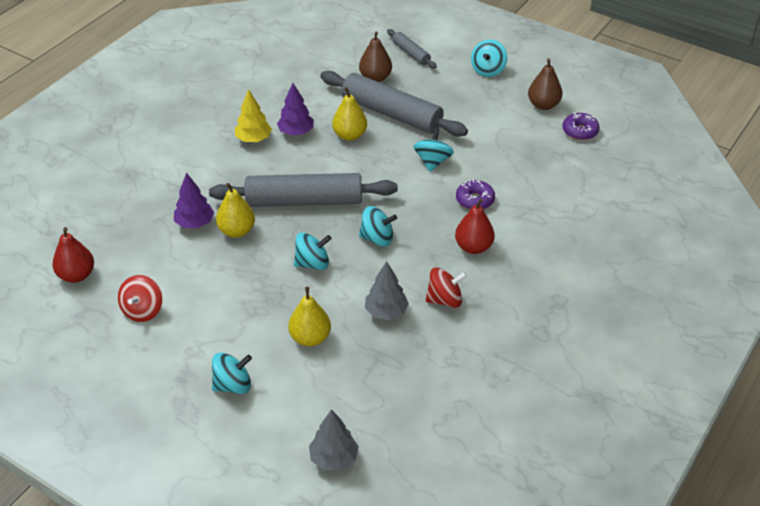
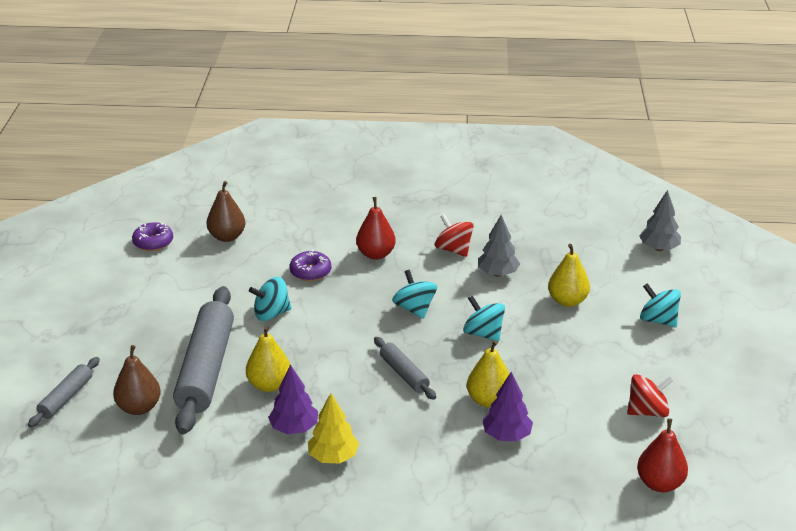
camera: 120 degrees left, 10 degrees down
(304, 201) = (404, 374): grey rolling pin -> grey rolling pin, size x0.49
(488, 70) = (71, 328): turquoise spinning top -> none
(543, 105) = (120, 274): brown pear -> brown pear (227, 237)

